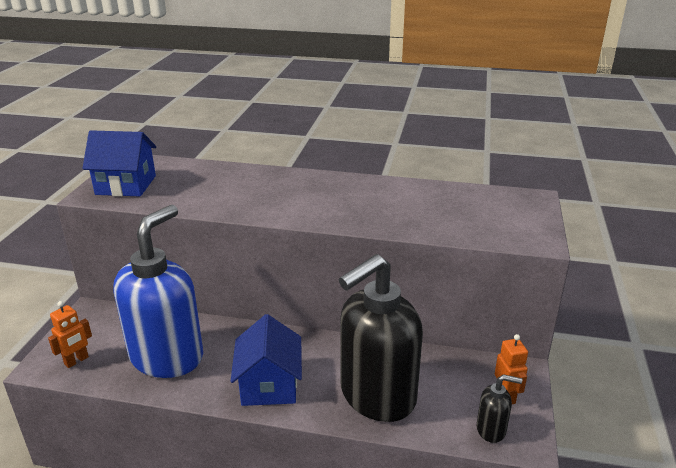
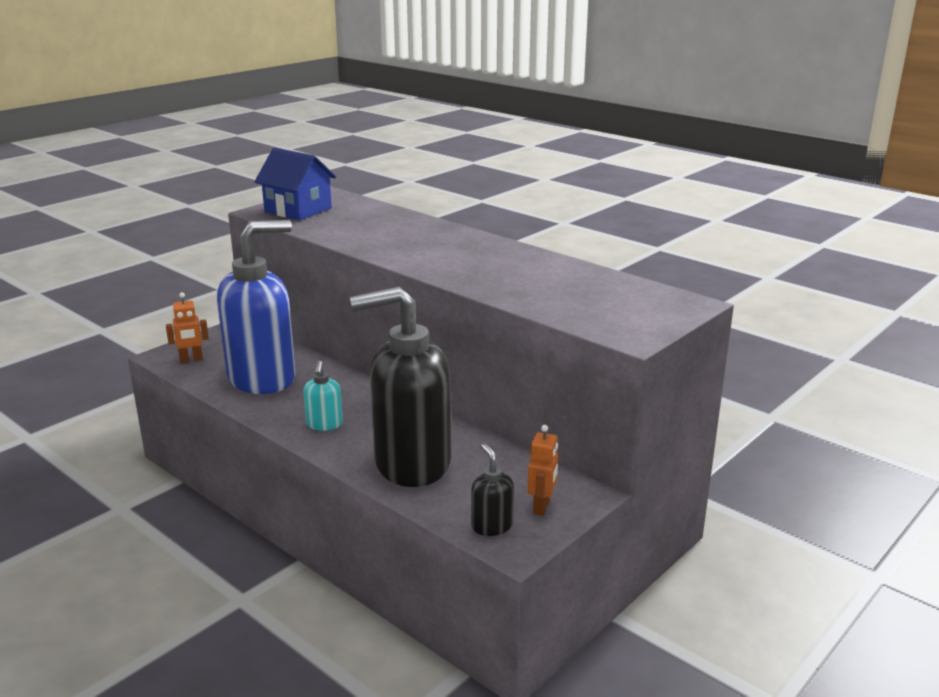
camera: 30 degrees right, 5 degrees down
(269, 385) = (324, 424): blue house -> turquoise soap dispenser
(491, 429) = (491, 526): black soap dispenser -> black soap dispenser turned 150 degrees counterclockwise

